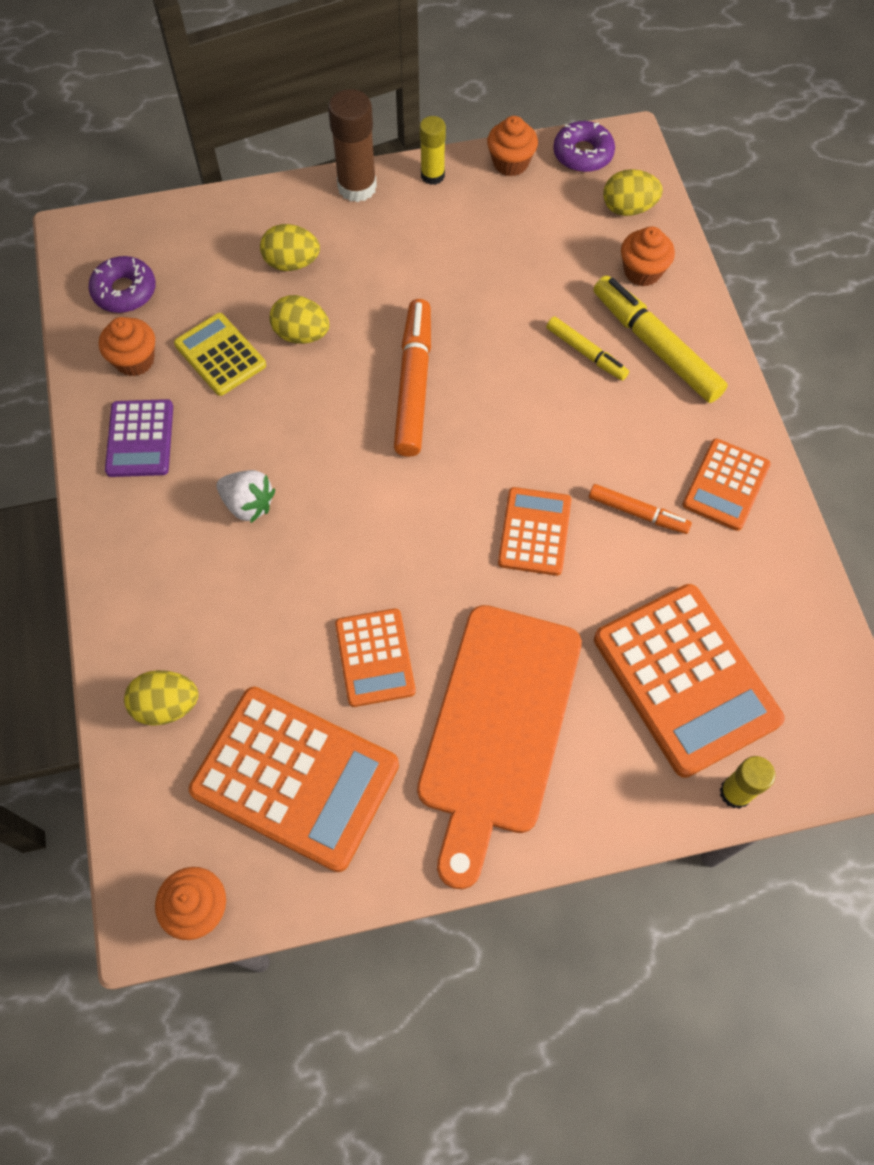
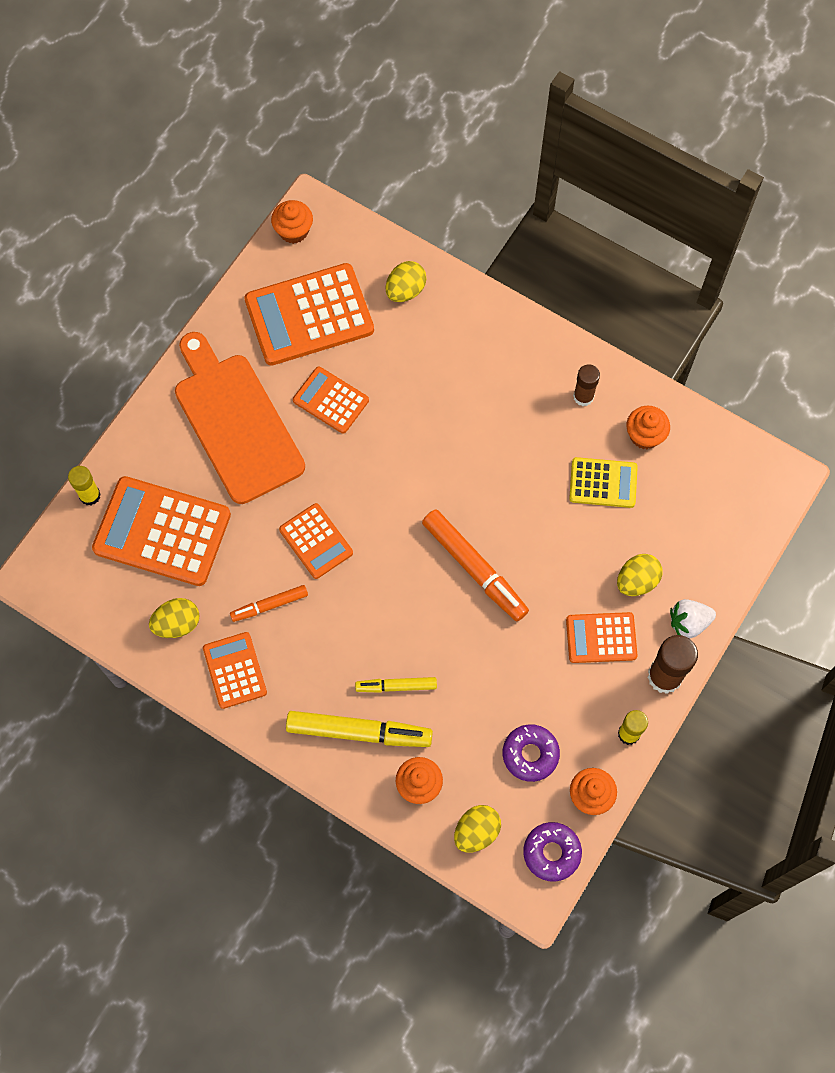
camera: 135 degrees right, 5 degrees up
(124, 291) = (707, 469): purple donut -> purple donut (530, 754)
(140, 439) = (583, 396): purple calculator -> brown glue stick
(248, 504) = (483, 416): white strawberry -> white strawberry (688, 623)
(301, 334) = (574, 539): yellow egg -> yellow egg (177, 624)
(372, 249) = (601, 638): none -> orange calculator

